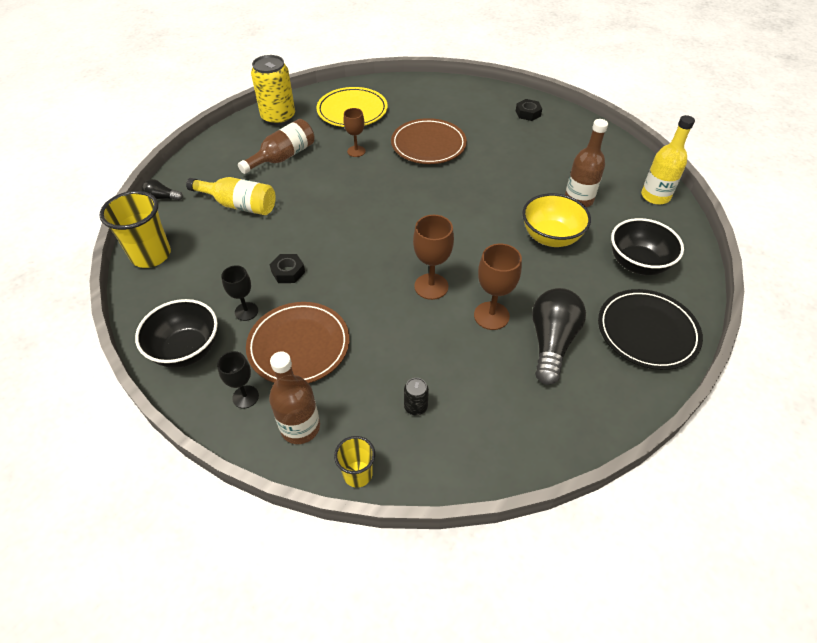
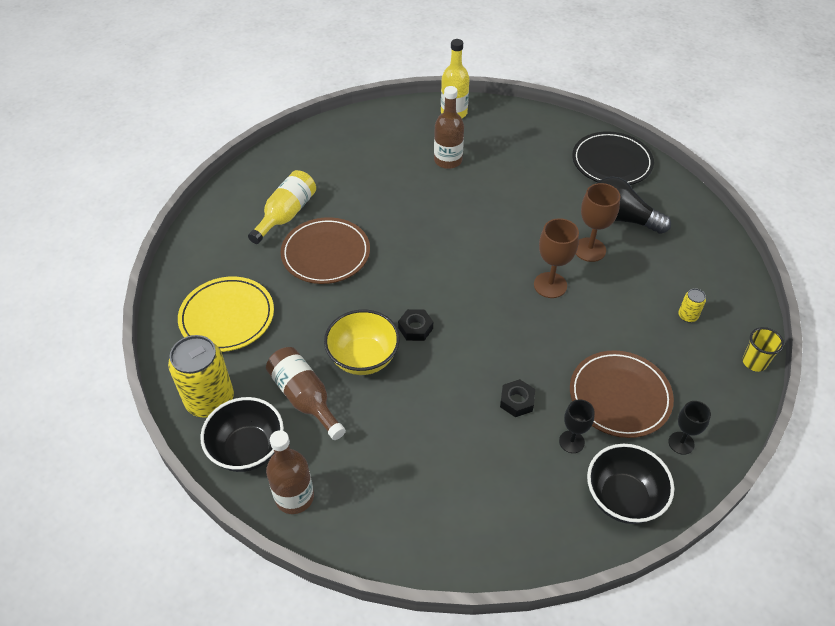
camera: 80 degrees left, 0 degrees up
(151, 255) = (469, 548): yellow cup -> none
(162, 198) = (355, 543): black light bulb -> none
(239, 205) = (392, 449): yellow bottle -> yellow bottle (286, 215)
(300, 427) = (712, 400): brown bottle -> brown bottle (294, 497)
(356, 151) = (317, 321): brown goblet -> none
(415, 407) = (687, 316): black can -> yellow can
(528, 113) = (295, 163): black nut -> black nut (415, 328)
(551, 237) = (496, 190): yellow bowl -> yellow bowl (363, 358)
(637, 264) = (537, 147): black bowl -> black bowl (248, 449)

